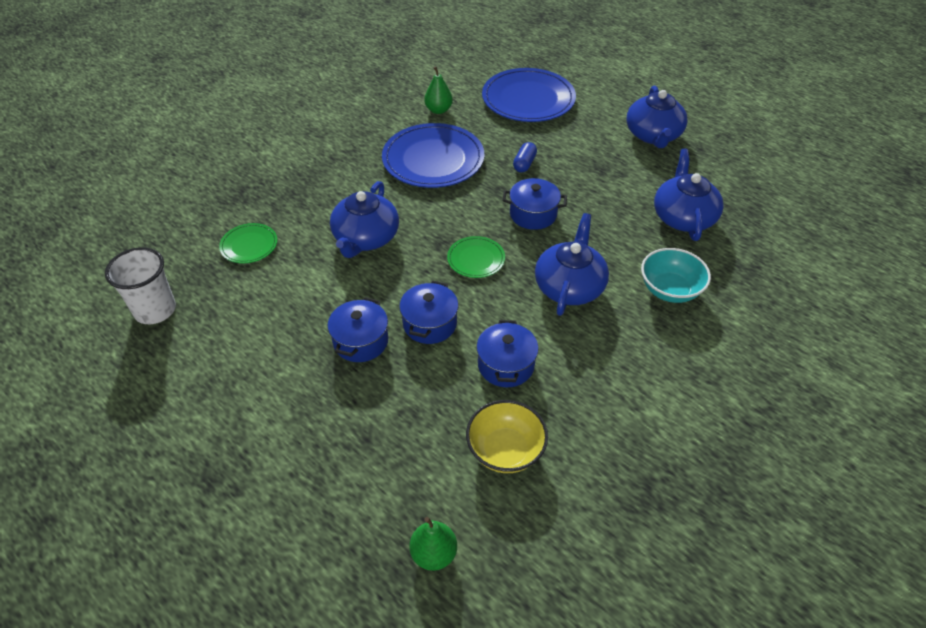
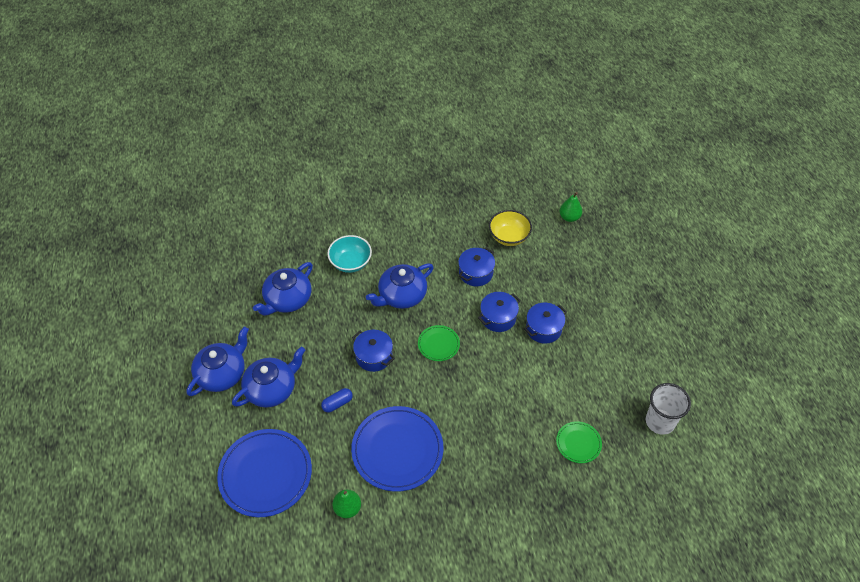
camera: 145 degrees left, 5 degrees up
(365, 238) = (496, 402): blue teapot -> blue teapot (272, 389)

